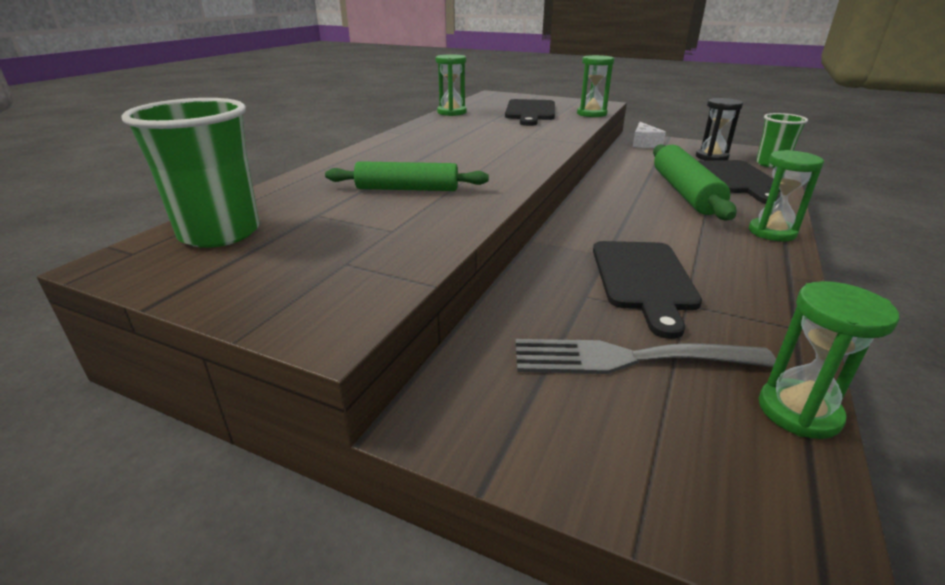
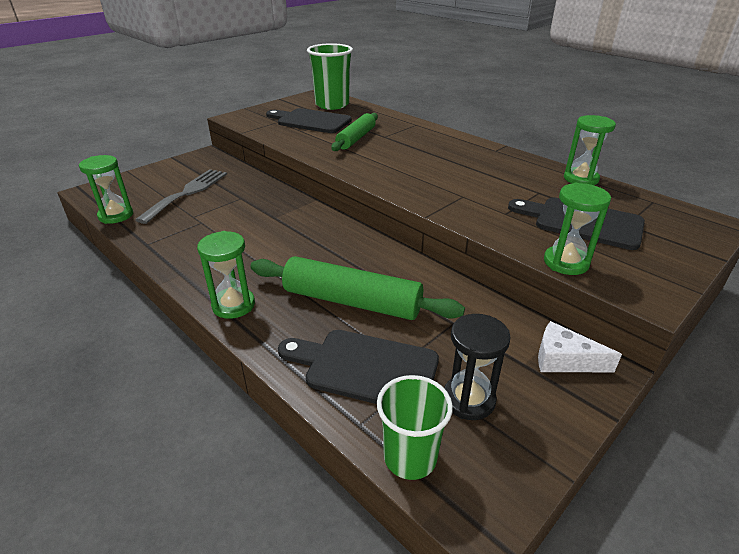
camera: 110 degrees right, 5 degrees up
(644, 279) = (236, 219): black cutting board -> black cutting board (311, 121)

